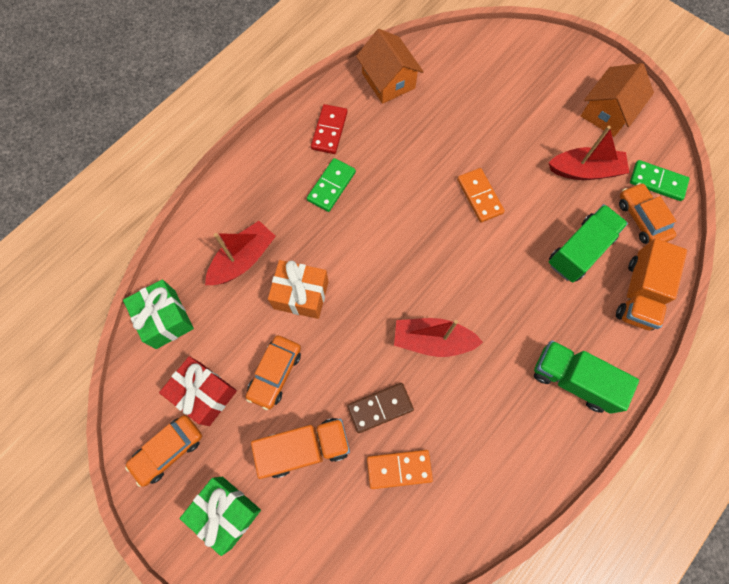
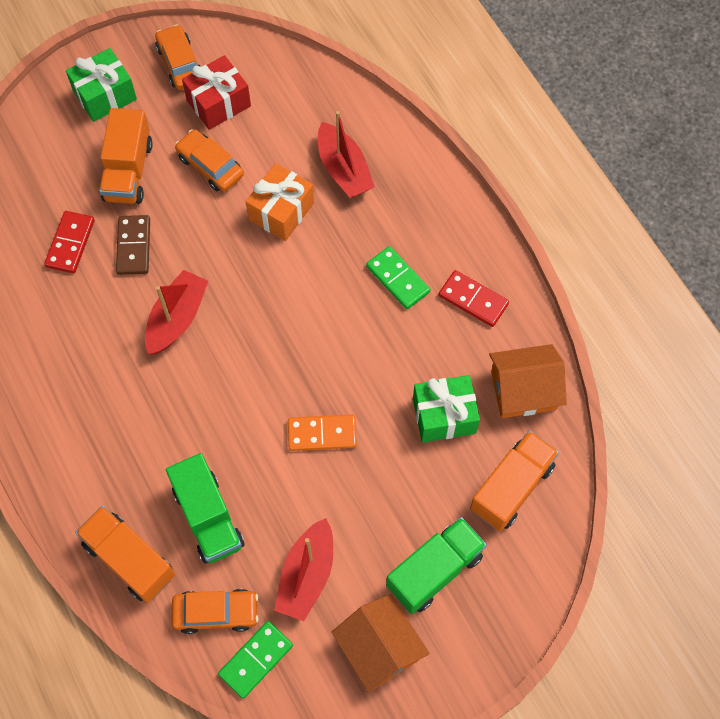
camera: 110 degrees right, 5 degrees down
(165, 319) = (308, 87): green gift -> green gift (444, 416)
(399, 469) = (70, 243): orange domino -> red domino
(462, 69) = (511, 487): none -> orange truck
(573, 379) = (73, 440): green truck -> green truck (434, 571)

